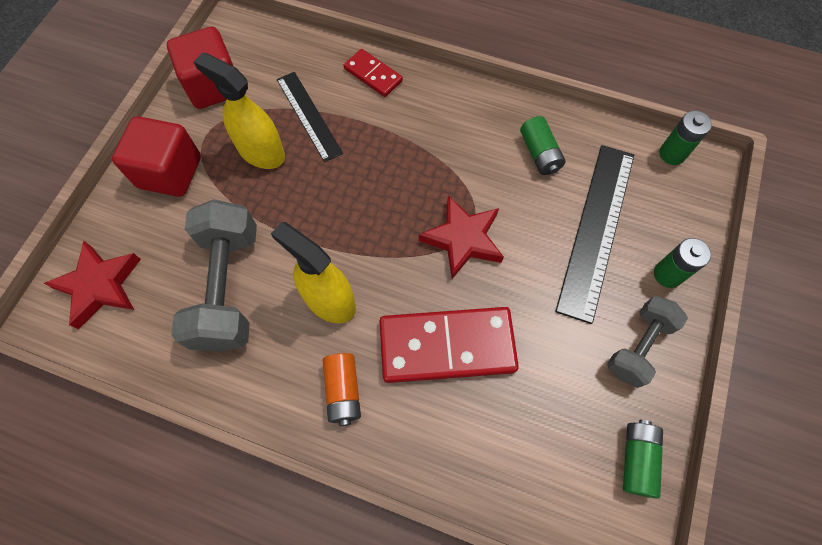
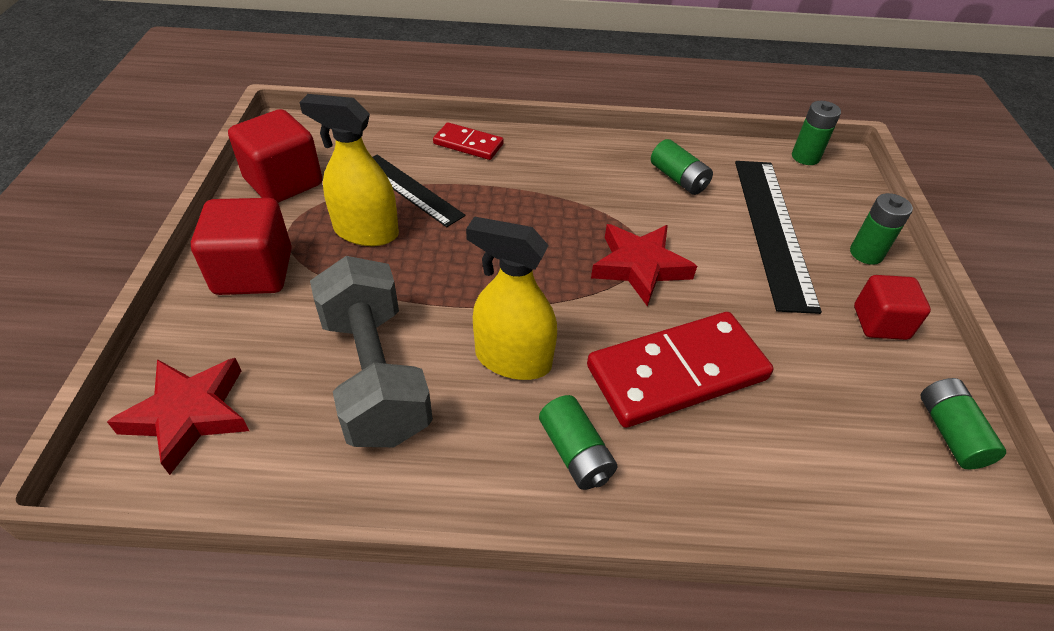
camera: 20 degrees left, 20 degrees down
(343, 391) = (575, 453): orange battery -> green battery
(638, 346) = (880, 323): grey dumbbell -> red cube

